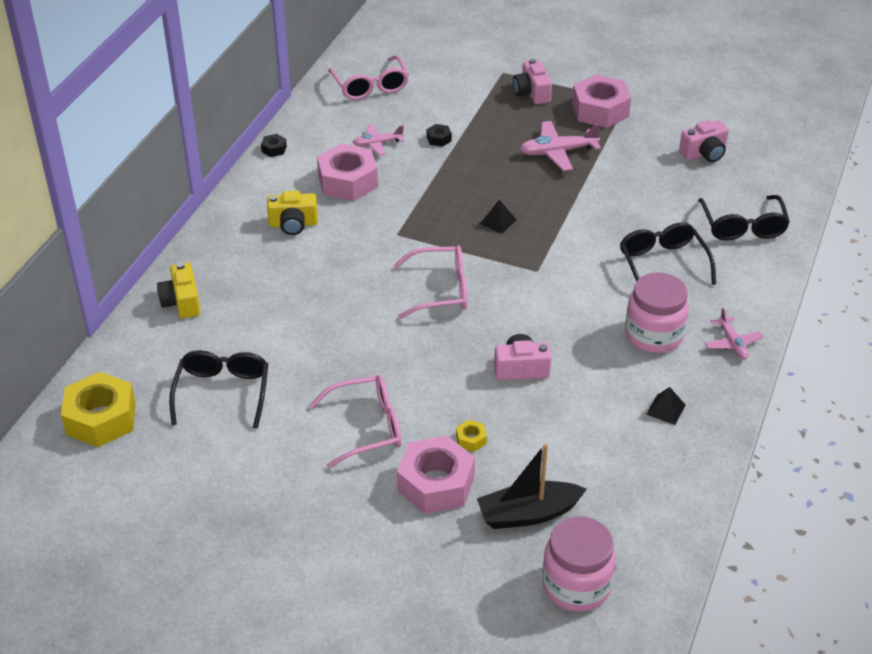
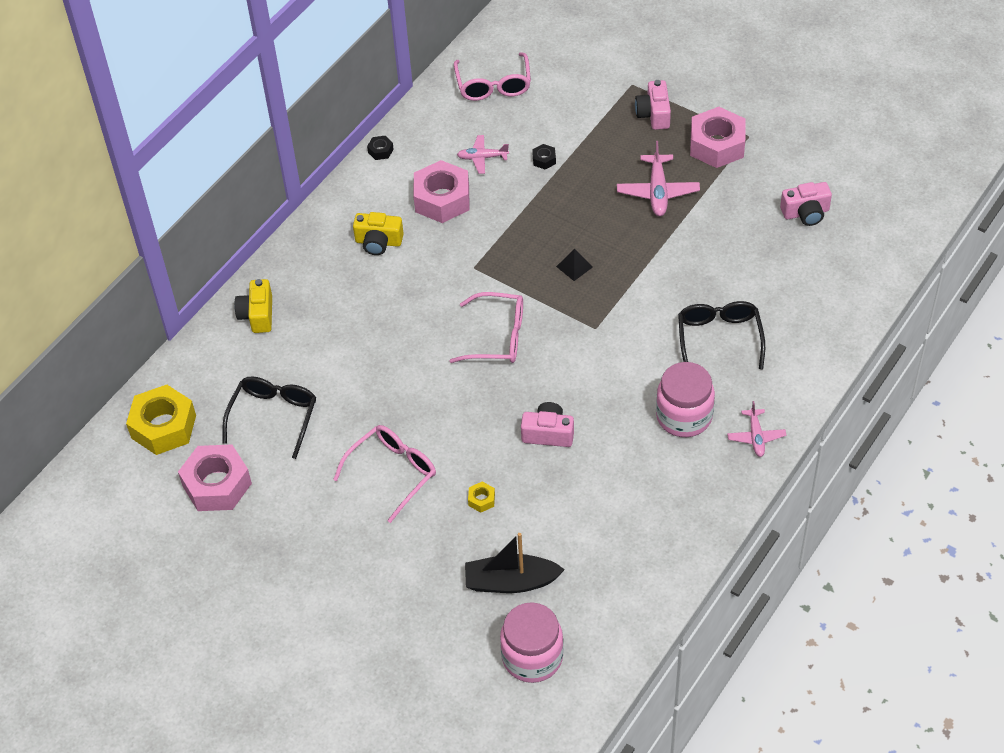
camera: 15 degrees right, 10 degrees up
(367, 427) = (393, 472): pink glasses -> pink glasses turned 45 degrees counterclockwise
(436, 484) = (438, 539): pink nut -> pink nut (217, 485)
(558, 152) = (658, 191): pink plane -> pink plane turned 90 degrees counterclockwise
(665, 409) = (668, 497): black pyramid -> none
(743, 227) = (813, 307): black glasses -> none

